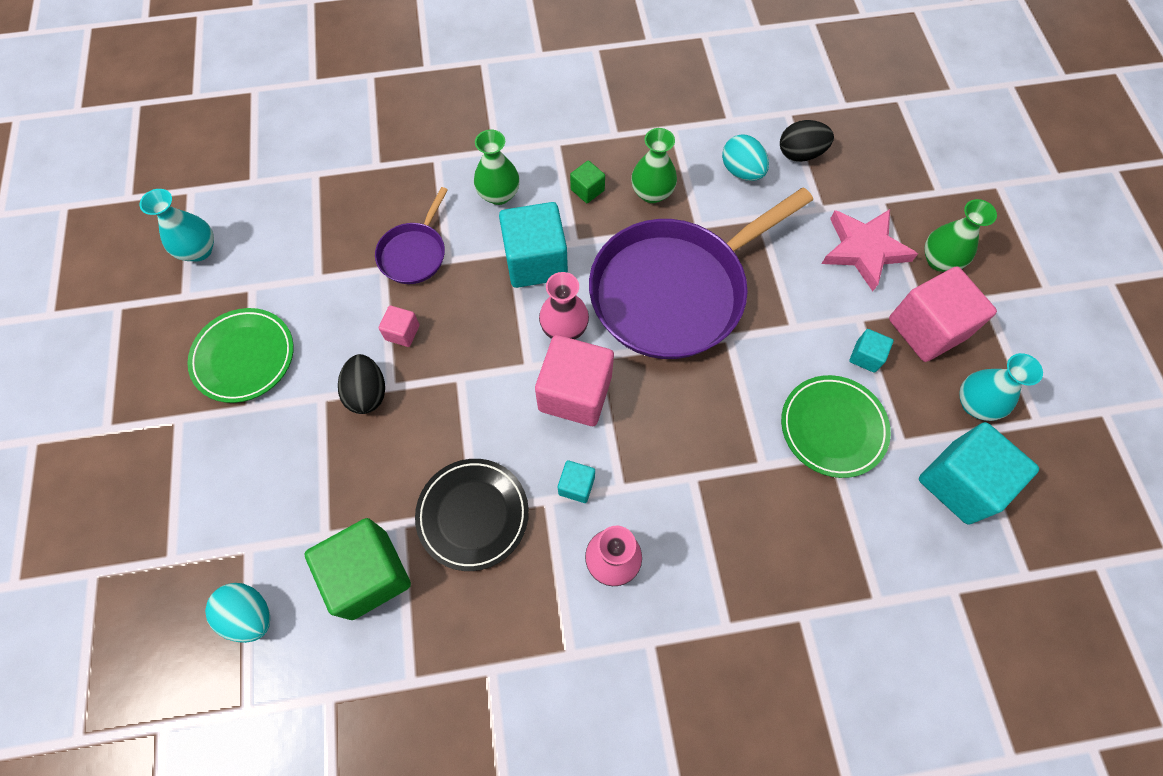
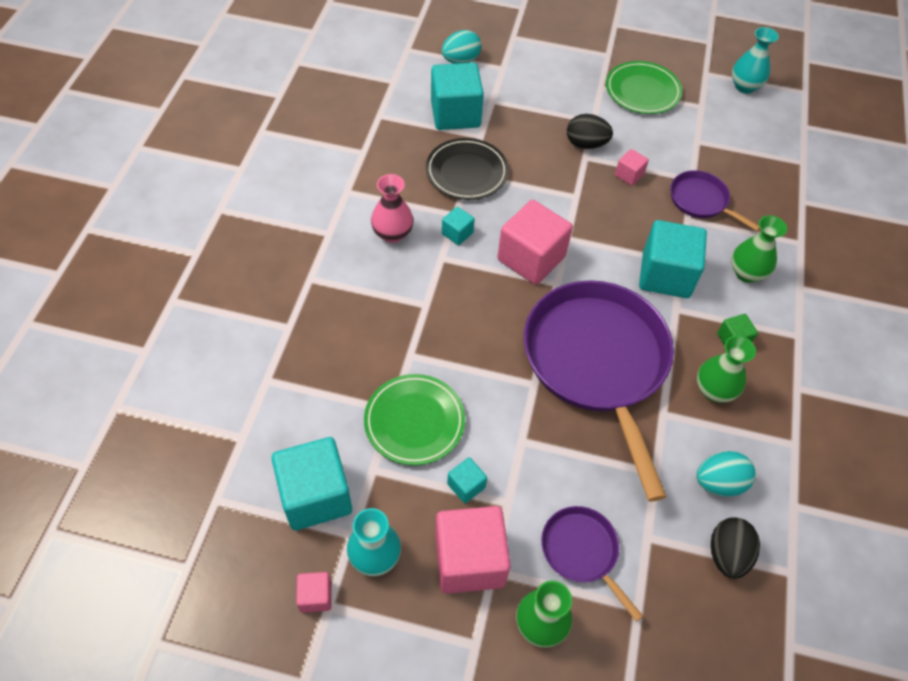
camera: 110 degrees right, 10 degrees down
(369, 574) = (455, 114): green cube -> turquoise cube
(564, 328) = (592, 272): pink vase -> none
(863, 250) = (582, 552): pink star -> purple pan
(1039, 436) = (315, 596): none -> pink cube

